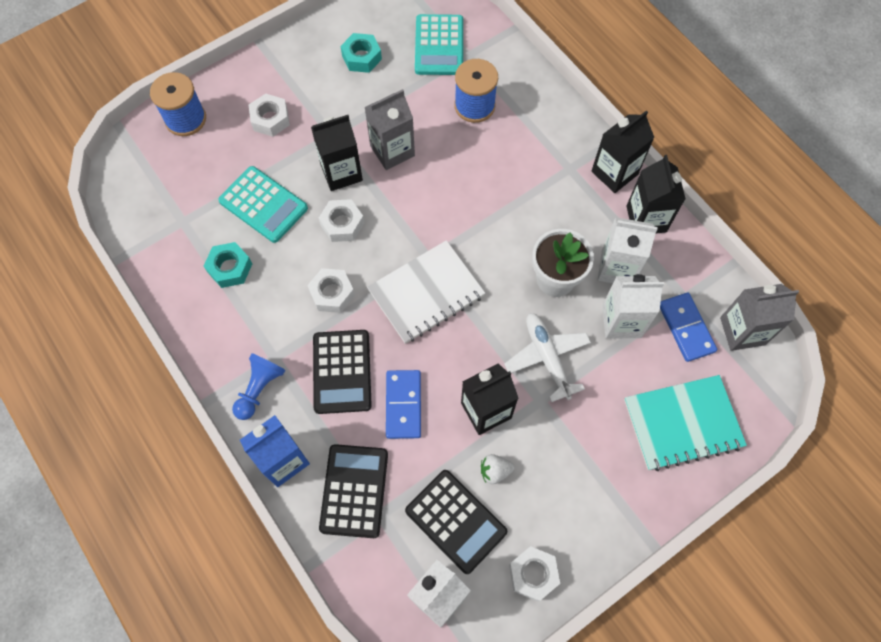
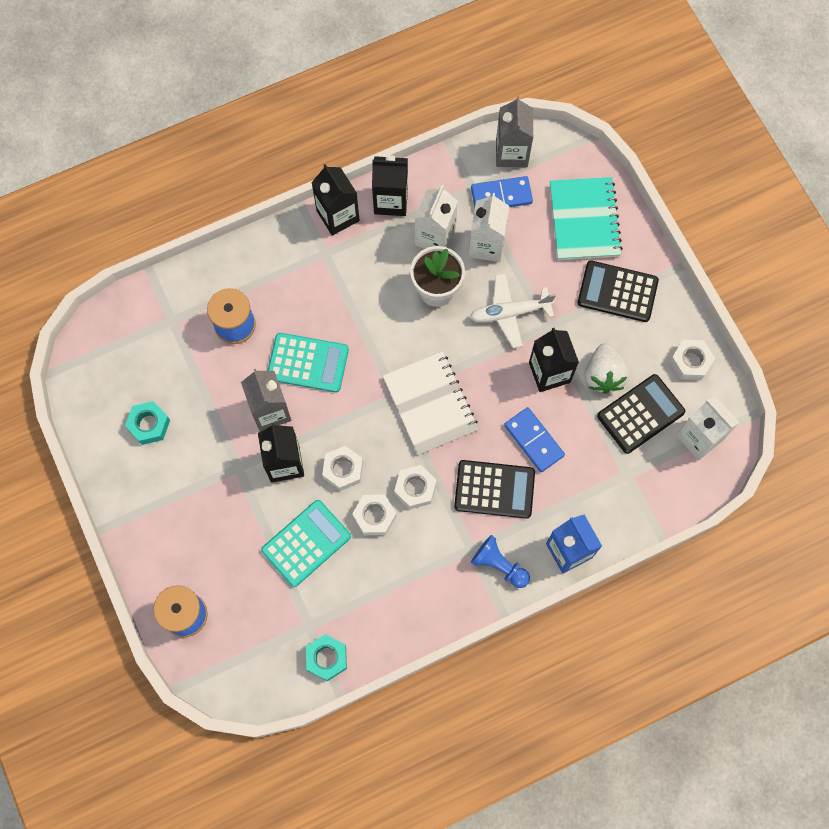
camera: 80 degrees left, 5 degrees up
(230, 268) = (370, 582): turquoise nut -> turquoise nut (326, 658)
(270, 119) = (205, 526): white nut -> white nut (374, 516)
(354, 491) = (604, 493): black calculator -> black calculator (617, 292)
(403, 405) = (534, 440): blue domino -> blue domino turned 45 degrees clockwise
(439, 45) = (153, 346): turquoise calculator -> turquoise calculator (308, 363)
(495, 471) = (603, 375): white strawberry -> white strawberry, size x1.76

